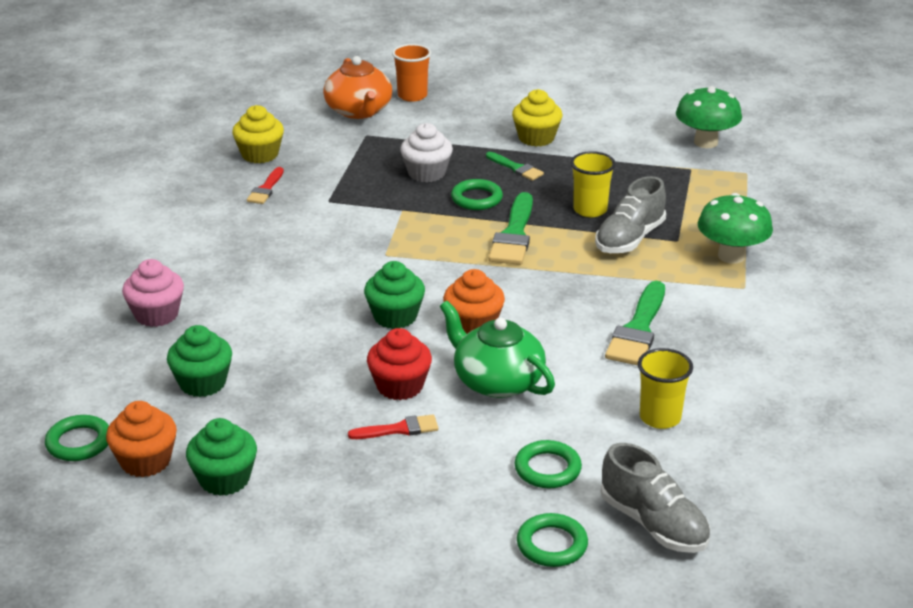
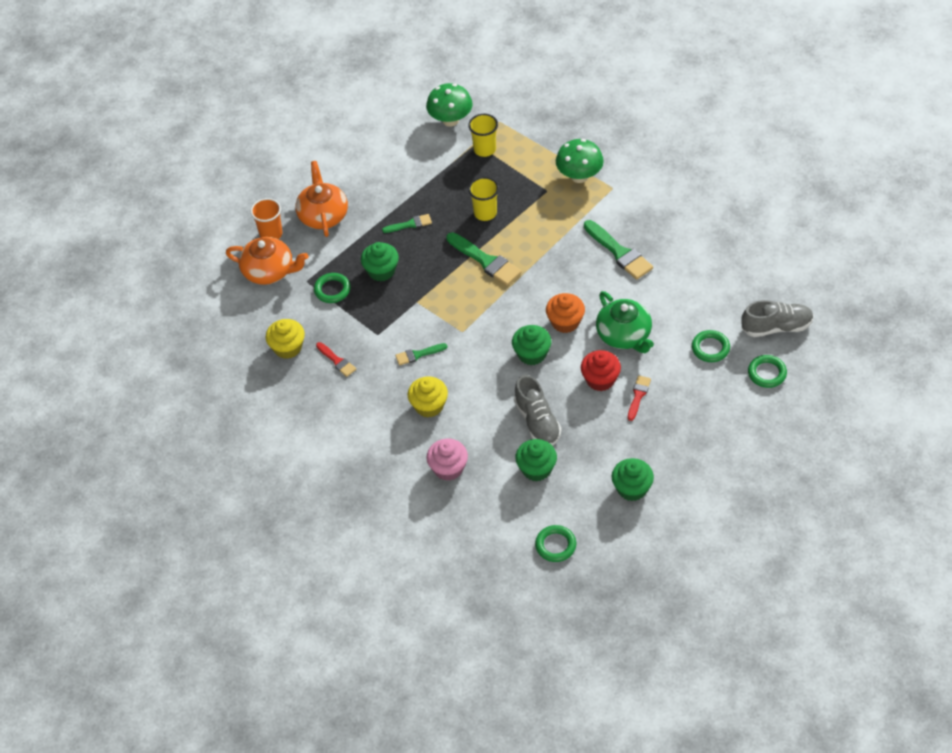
camera: 55 degrees left, 20 degrees up
(145, 461) = (593, 519): orange cupcake -> none
(321, 236) = (418, 354): none -> green brush
(426, 173) = (381, 271): white cupcake -> green cupcake
(471, 115) = (323, 215): none -> orange teapot
(476, 199) = (431, 260): green ring -> green ring (332, 290)
(497, 381) = (624, 335): green teapot -> green teapot turned 105 degrees counterclockwise
(536, 138) = (380, 197): yellow cupcake -> yellow cupcake (429, 406)
(629, 239) = (529, 211): grey shoe -> grey shoe (537, 421)
(660, 417) = (699, 283): yellow cup -> yellow cup (484, 149)

